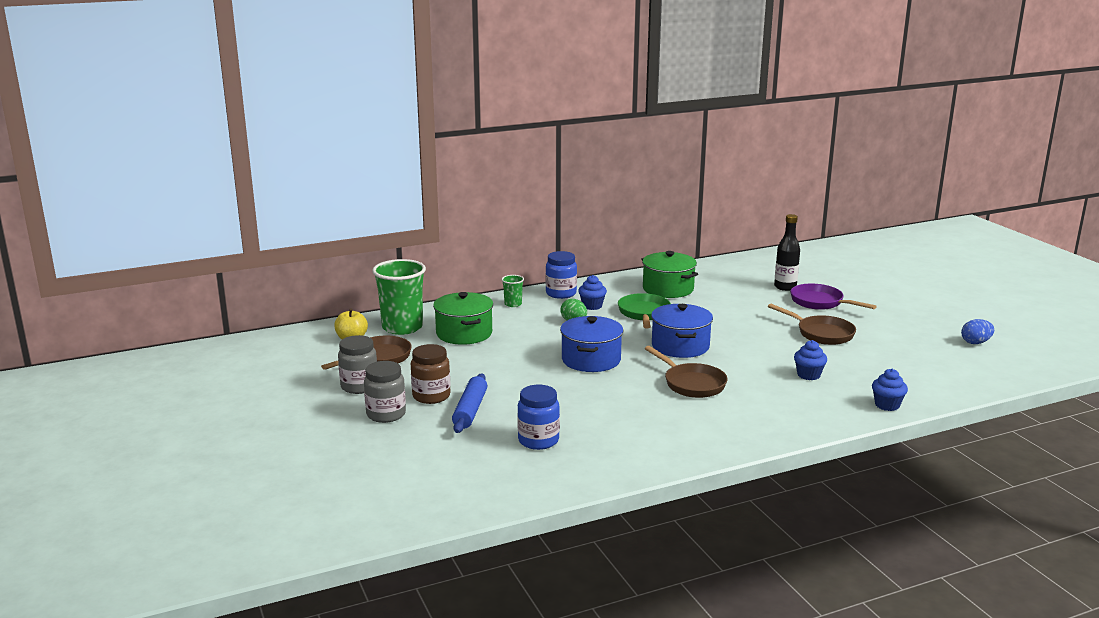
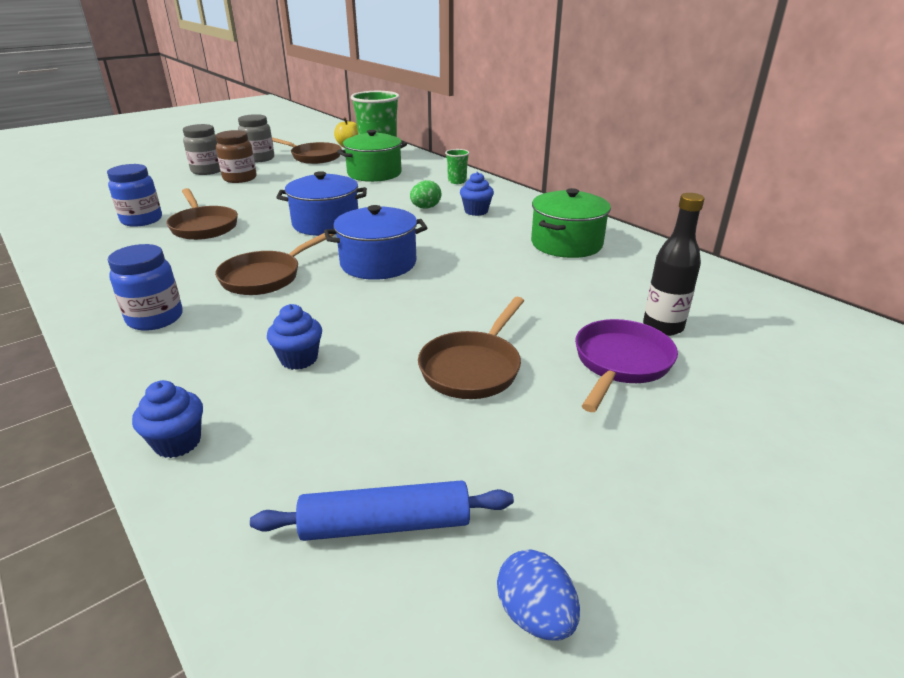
camera: 75 degrees right, 10 degrees up
(470, 410) = (210, 192): blue rolling pin -> blue rolling pin (385, 524)
(561, 293) = (501, 196): blue jar -> blue jar (155, 318)
(572, 410) = (203, 226): none -> brown pan
(644, 314) = (471, 237): green pan -> none

